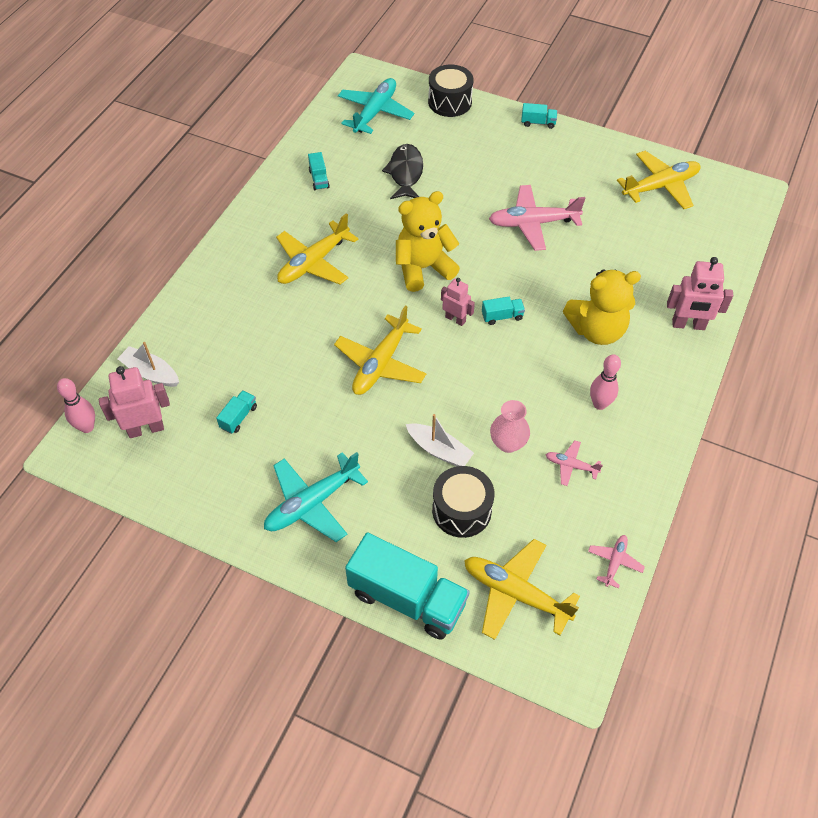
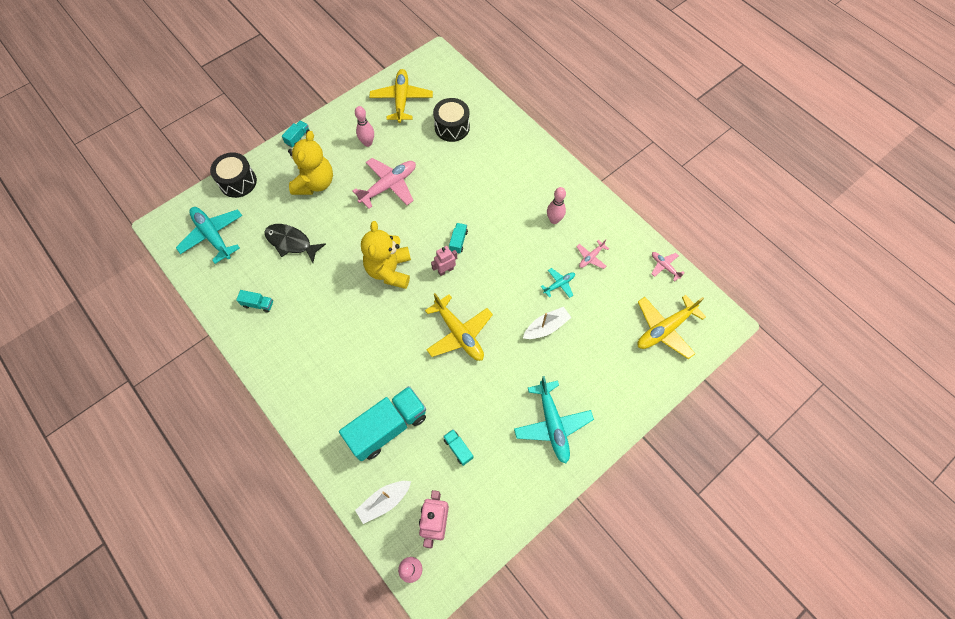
camera: 65 degrees left, 10 degrees up
(313, 262) = (341, 341): yellow plane -> none
(407, 598) = (645, 393): turquoise truck -> turquoise truck (387, 427)
(461, 510) = (596, 333): black drum -> black drum (452, 127)
(508, 443) = (559, 284): pink vase -> turquoise plane
(533, 223) = (389, 186): pink plane -> pink plane turned 150 degrees counterclockwise
(576, 181) = (368, 143): none -> pink bowling pin
(597, 330) = (498, 193): yellow teddy bear -> yellow teddy bear (315, 183)
(688, 325) = (519, 144): pink robot -> none

